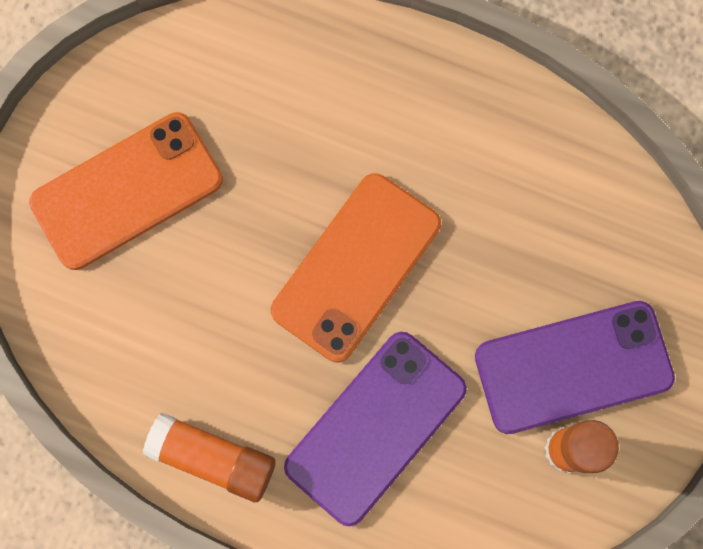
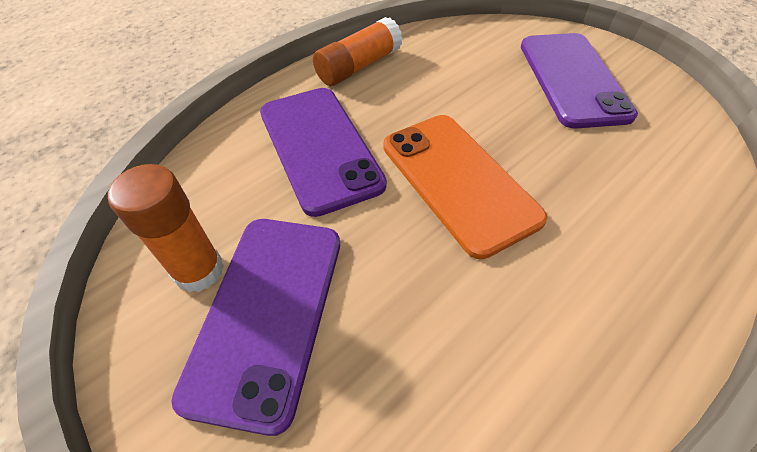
camera: 115 degrees right, 25 degrees down
(127, 191) = (573, 79): orange phone -> purple phone

